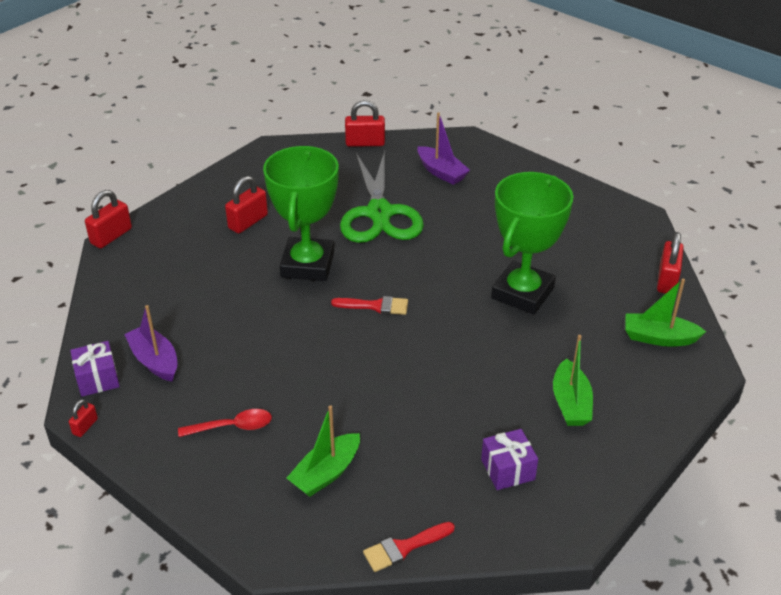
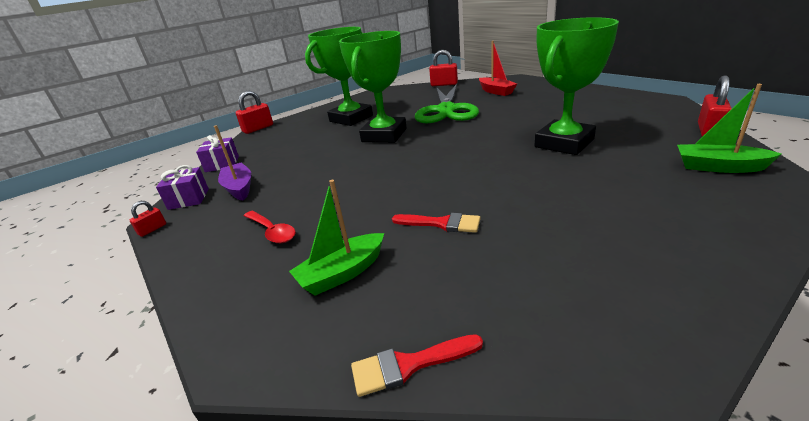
camera: 15 degrees right, 10 degrees down
(232, 427) = (272, 232): red spoon -> red spoon turned 45 degrees clockwise
(248, 222) = (351, 118): red padlock -> green trophy
(375, 306) = (431, 154): red brush -> red brush (441, 223)
(441, 172) = (496, 91): purple boat -> red boat
(508, 470) = (557, 278): purple gift -> purple gift (222, 164)
(570, 403) = (629, 217): green boat -> none

